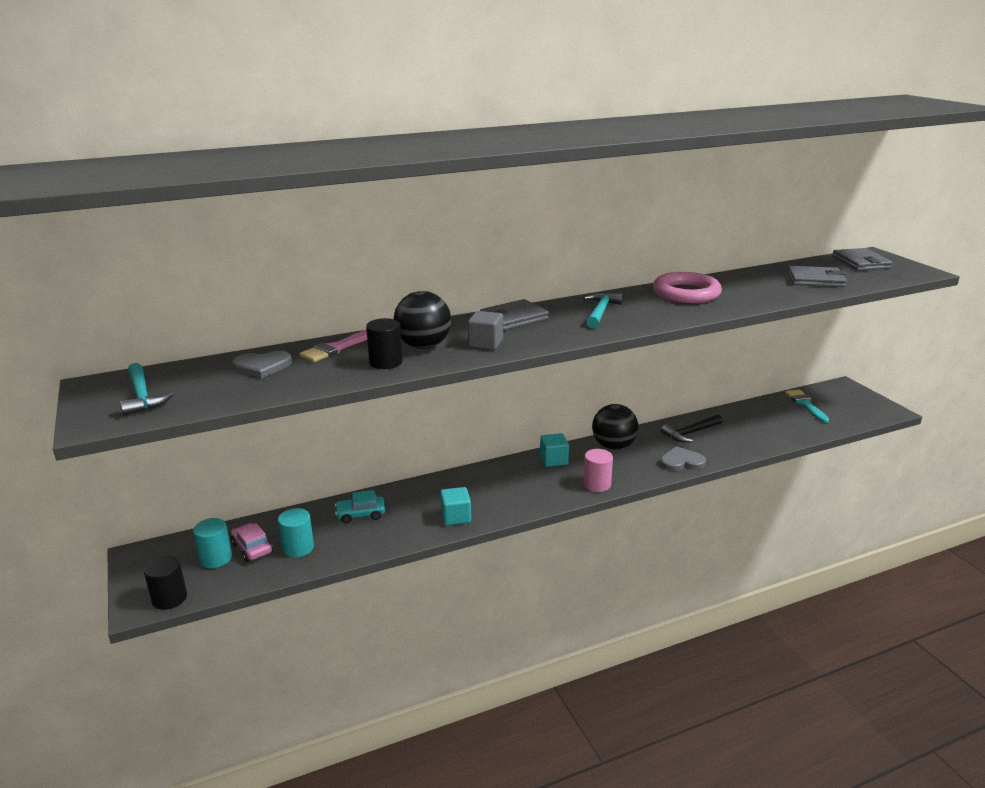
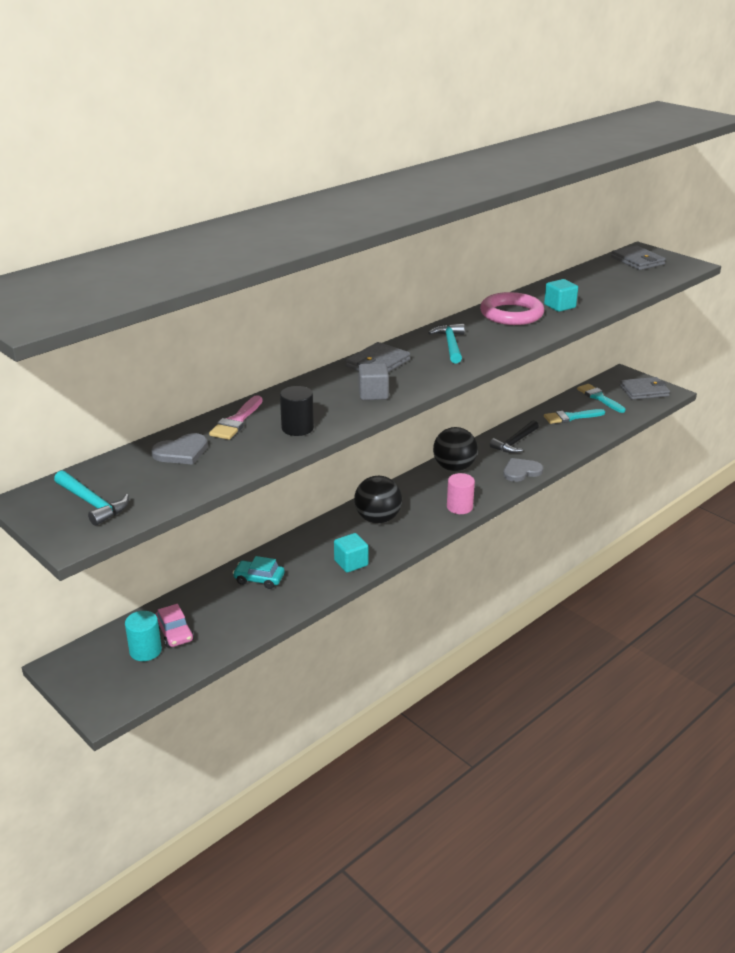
camera: 20 degrees left, 5 degrees up
(169, 598) = (128, 697): black cylinder -> none
(252, 548) = (174, 633): pink car -> pink car turned 150 degrees counterclockwise
(298, 548) = (220, 623): turquoise cylinder -> none
(361, 514) = (259, 579): turquoise car -> turquoise car turned 45 degrees clockwise
(423, 346) = (318, 406): black ball -> black ball (378, 519)
(554, 460) = (408, 491): turquoise cube -> turquoise cube (559, 306)
(764, 418) = (571, 417): none -> turquoise brush
(815, 280) = (611, 285): grey wallet -> grey wallet (644, 391)

